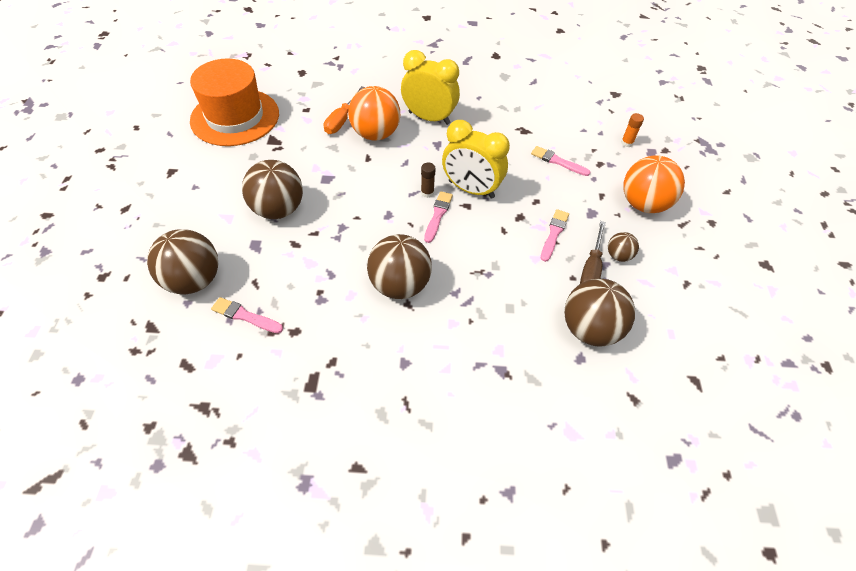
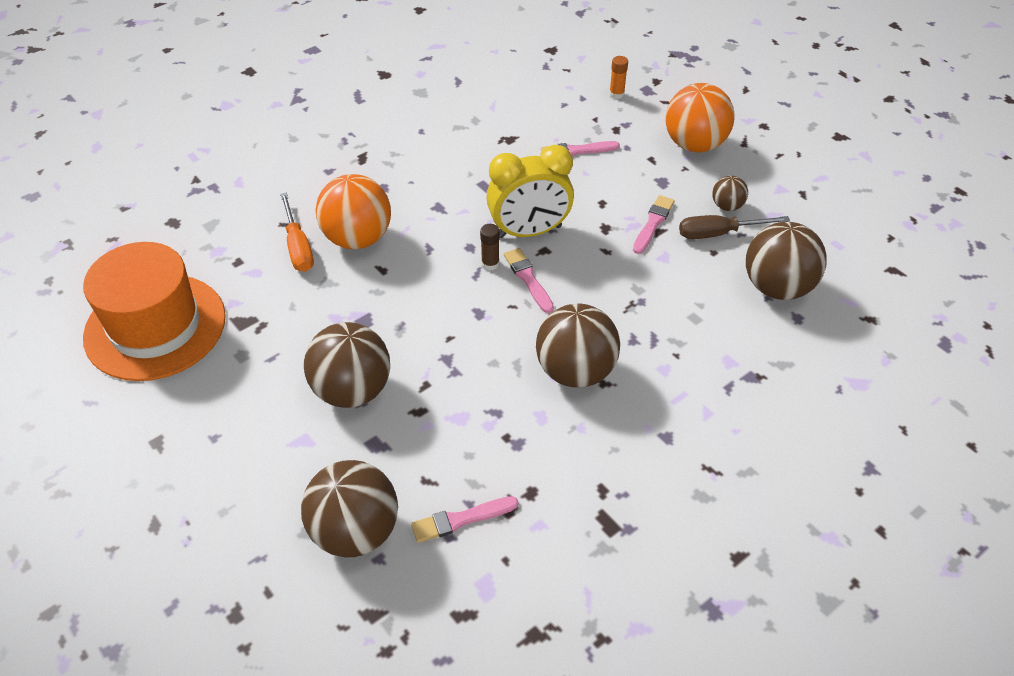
camera: 40 degrees left, 5 degrees down
(429, 118) = (395, 185): yellow clock -> none
(554, 234) = (653, 223): pink brush -> pink brush turned 45 degrees clockwise
(591, 268) = (719, 233): brown screwdriver -> brown screwdriver turned 105 degrees clockwise

